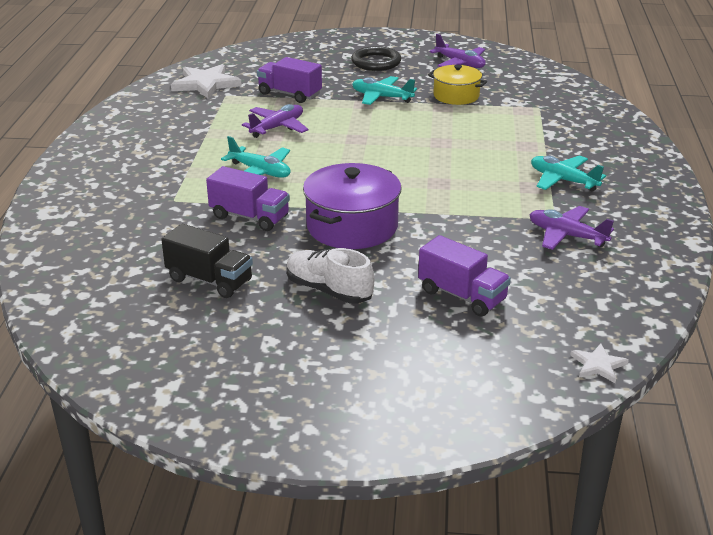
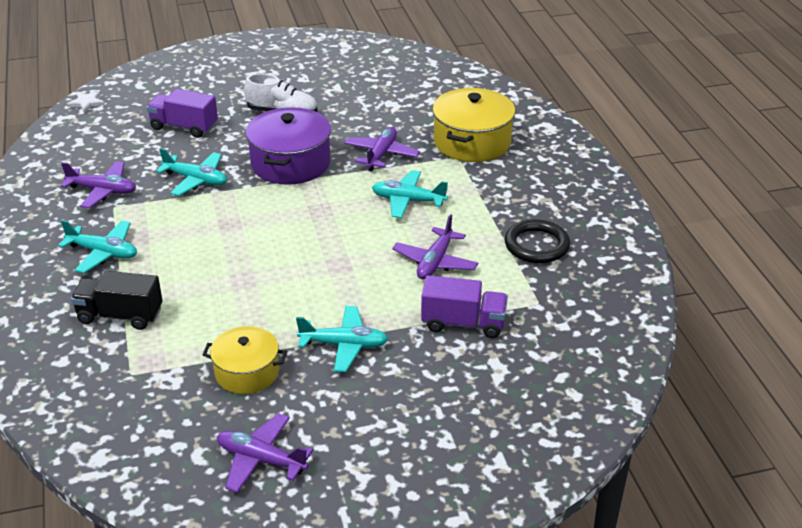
camera: 160 degrees right, 5 degrees up
(143, 212) = (472, 142): none -> yellow pot
(205, 84) = (582, 318): white star -> none
(209, 280) = (371, 104): black truck -> black truck (120, 315)
(249, 217) = (381, 155): purple truck -> purple plane
(376, 62) = (391, 430): black ring -> black ring (536, 245)
(462, 228) = (196, 180): none -> turquoise plane

